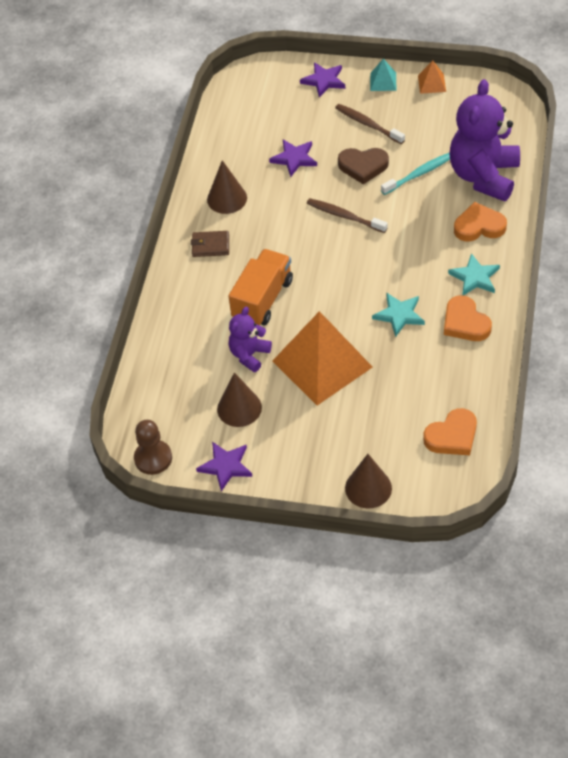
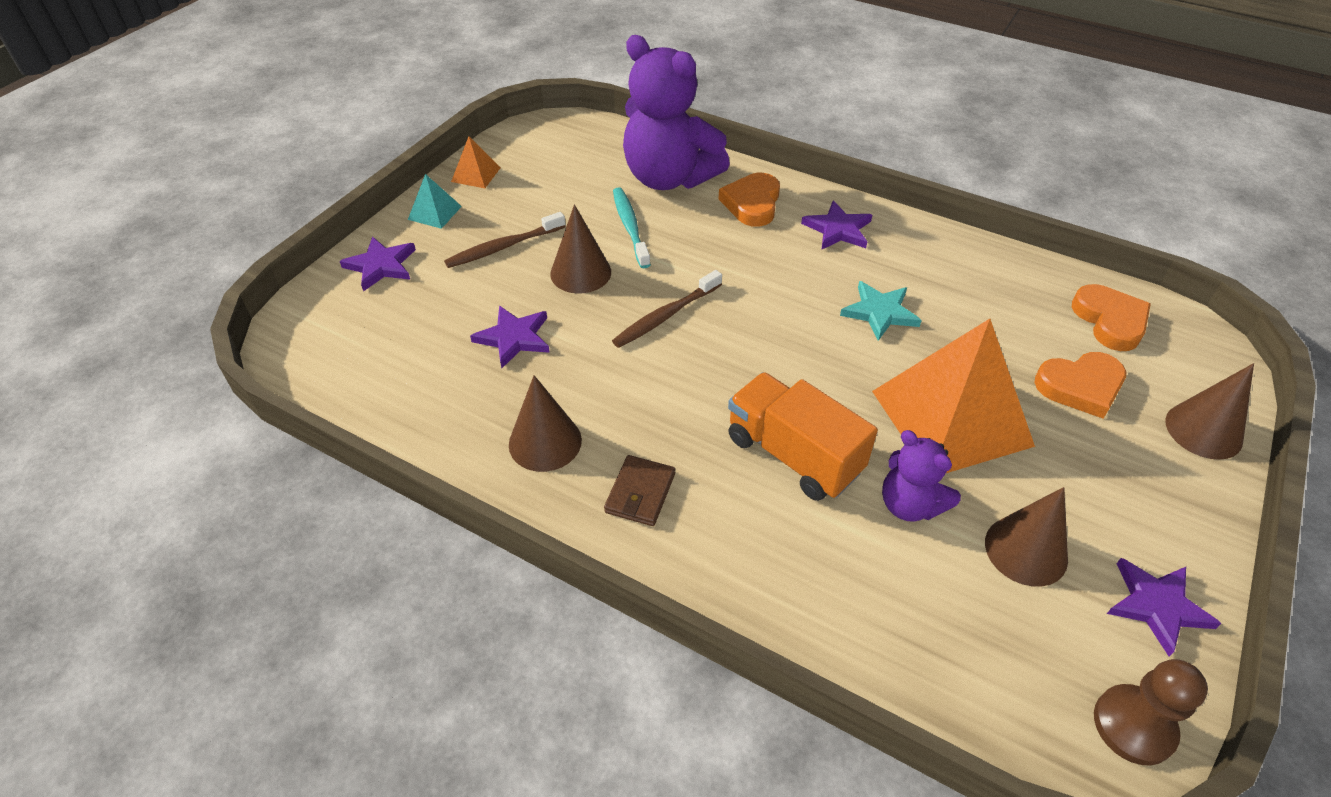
camera: 75 degrees left, 5 degrees down
(363, 166) = (580, 272): brown heart -> brown cone
(465, 323) = (913, 258): orange heart -> orange heart (1080, 387)
(475, 277) = (838, 229): turquoise star -> purple star

